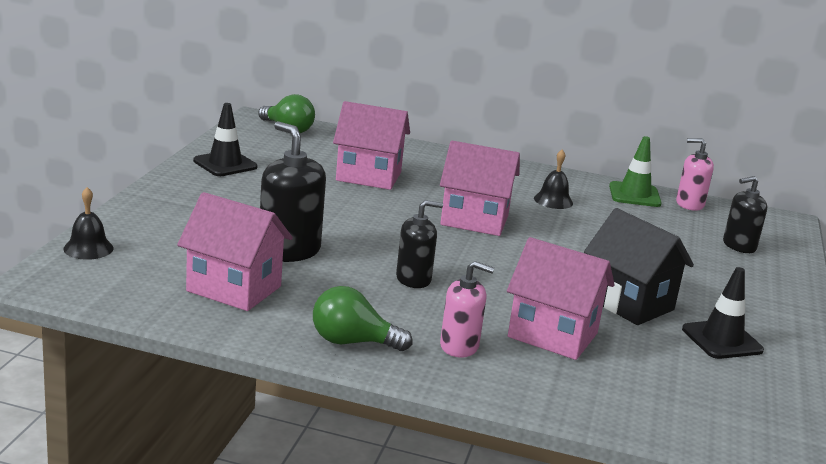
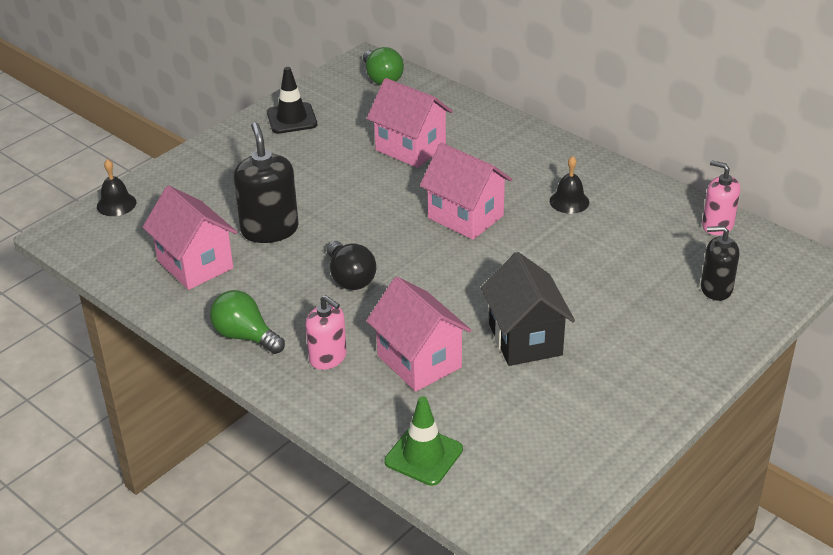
camera: 30 degrees right, 15 degrees up
(413, 279) = (350, 278): black soap dispenser -> black light bulb
(634, 195) = (666, 204): green traffic cone -> green traffic cone (423, 455)
(722, 340) = (575, 398): black traffic cone -> none

